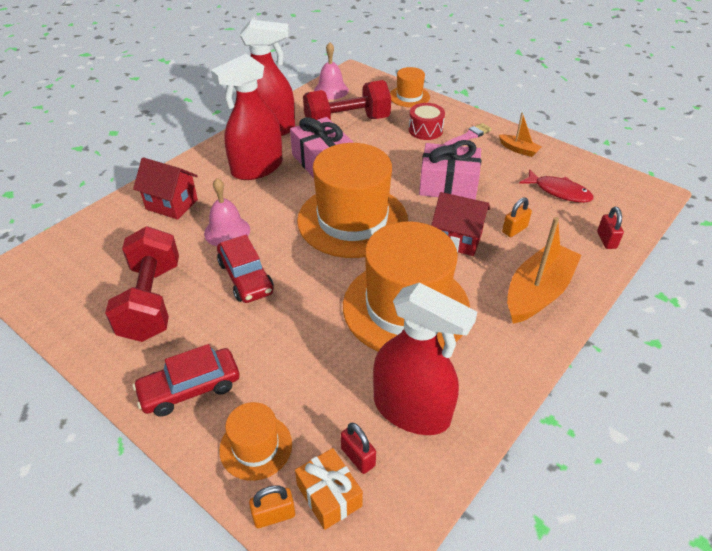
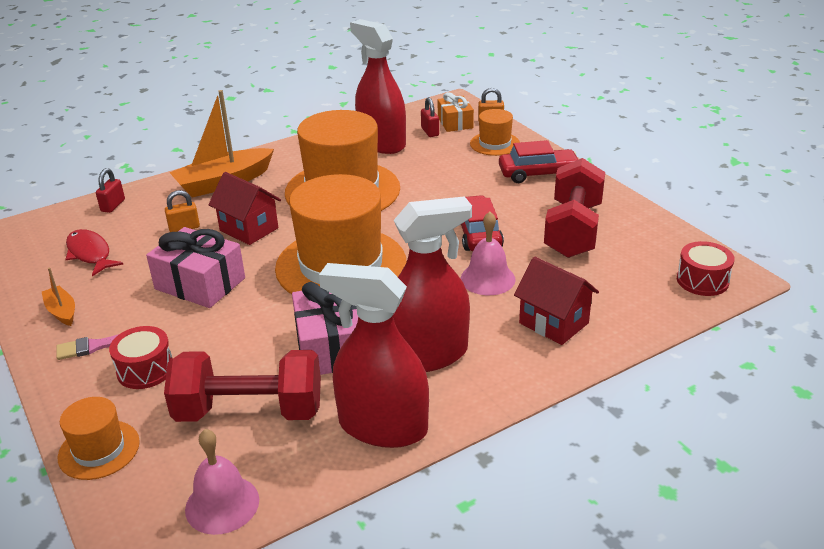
camera: 160 degrees left, 10 degrees down
(41, 265) = (702, 280): none -> red drum

